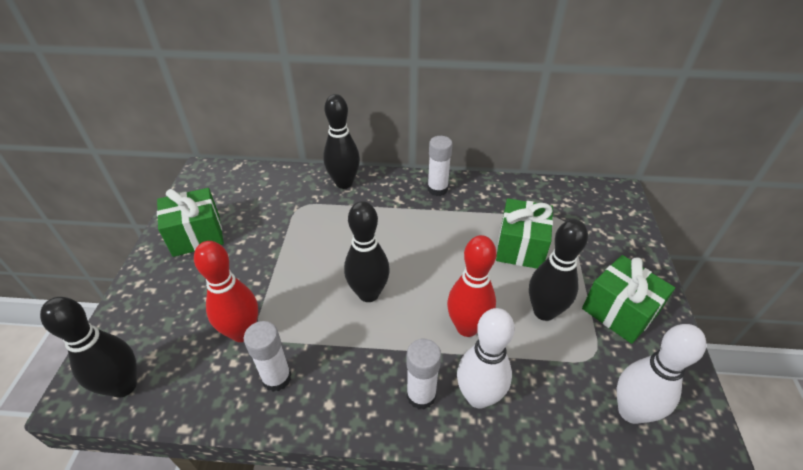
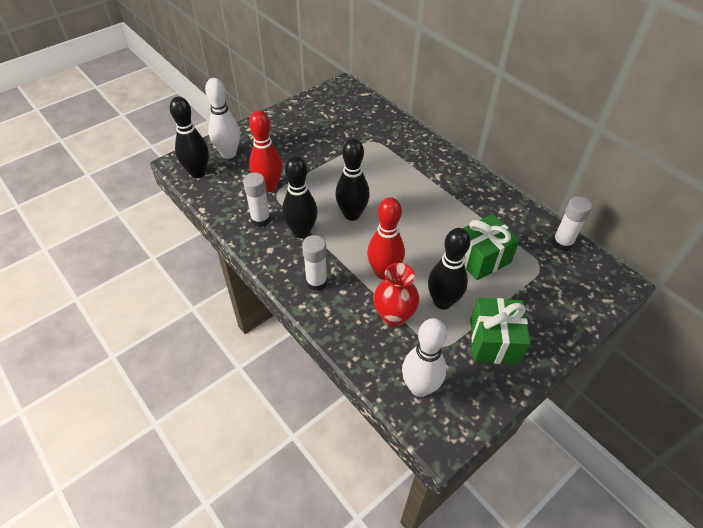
camera: 45 degrees right, 5 degrees up
(196, 235) = (300, 121): green gift -> none
(344, 183) = (416, 143): black bowling pin -> black bowling pin (301, 232)
(437, 189) = (473, 186): white glue stick -> white glue stick (562, 243)
(478, 396) = (344, 307): white bowling pin -> white bowling pin (228, 154)
(527, 362) = (394, 316): none -> red vase

